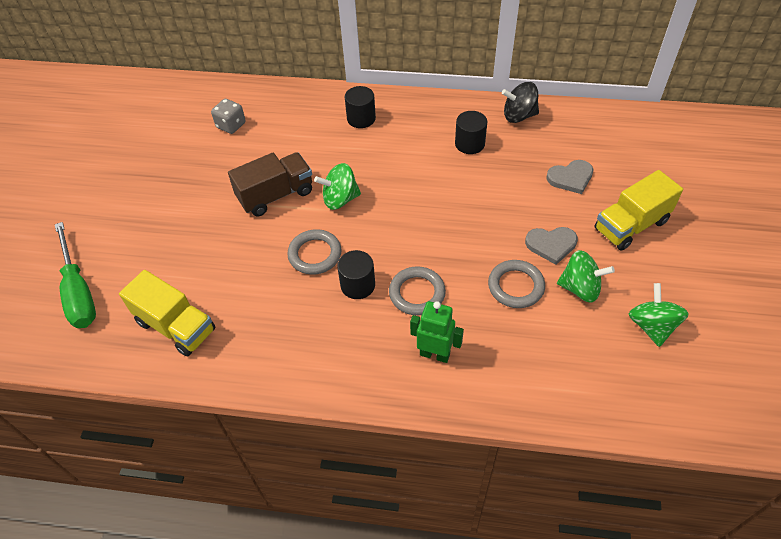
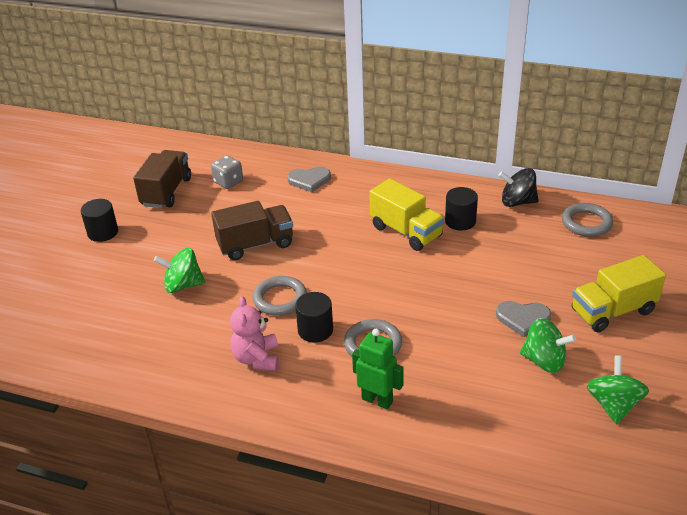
camera: 10 degrees right, 15 degrees down
(79, 292) = (48, 303): green screwdriver -> none
(170, 144) = (166, 192): none -> brown truck
(176, 326) = (130, 343): yellow truck -> yellow truck (406, 232)
(308, 325) = (257, 358): none -> pink teddy bear
(340, 199) = (317, 255): green spinning top -> green spinning top (183, 285)
(361, 118) = (356, 189): black cylinder -> black cylinder (103, 232)
(516, 286) = (476, 351): grey ring -> grey ring (586, 223)
(570, 178) = (558, 262): grey heart -> grey heart (309, 180)

